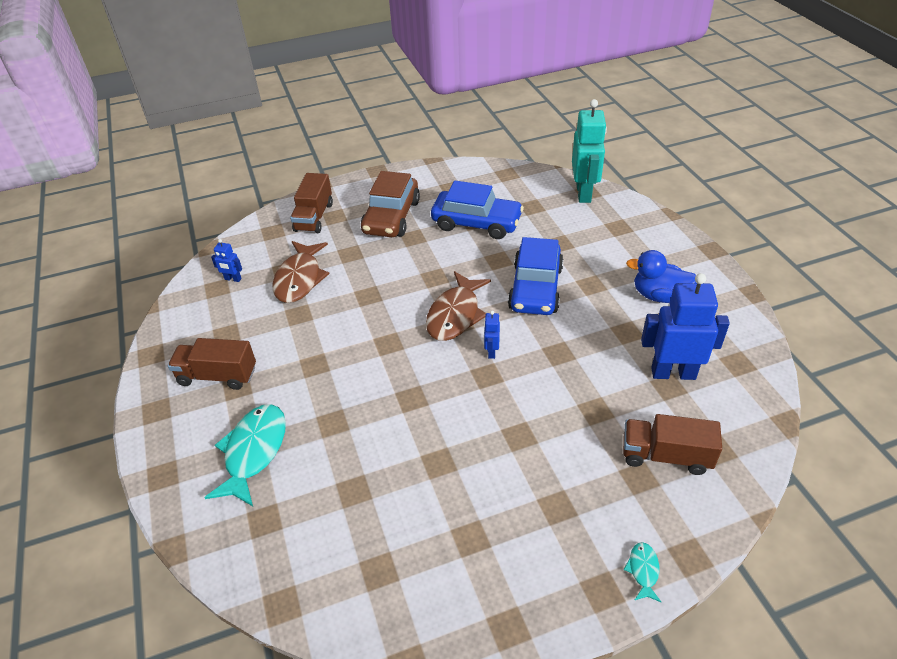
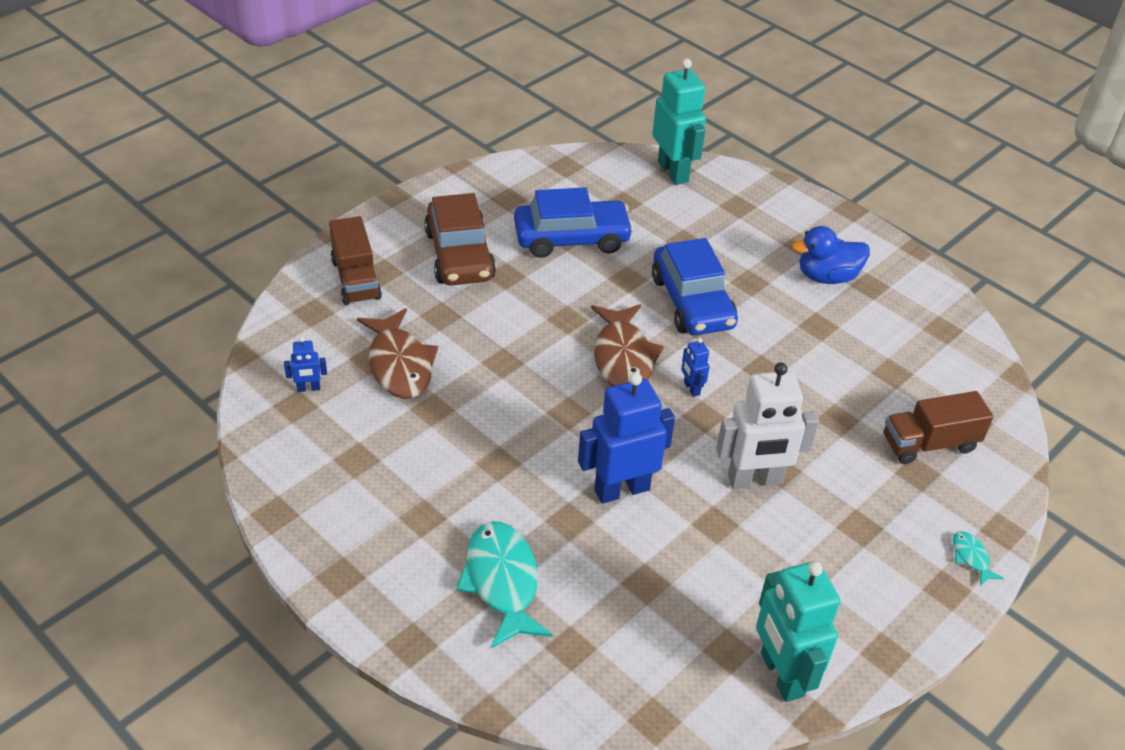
camera: 30 degrees left, 0 degrees up
(217, 376) = (387, 512): brown truck -> none
(406, 609) = (781, 675): none -> turquoise robot
(493, 438) = (755, 480): none -> white robot
(673, 373) = (888, 357): blue robot -> blue robot (621, 489)

